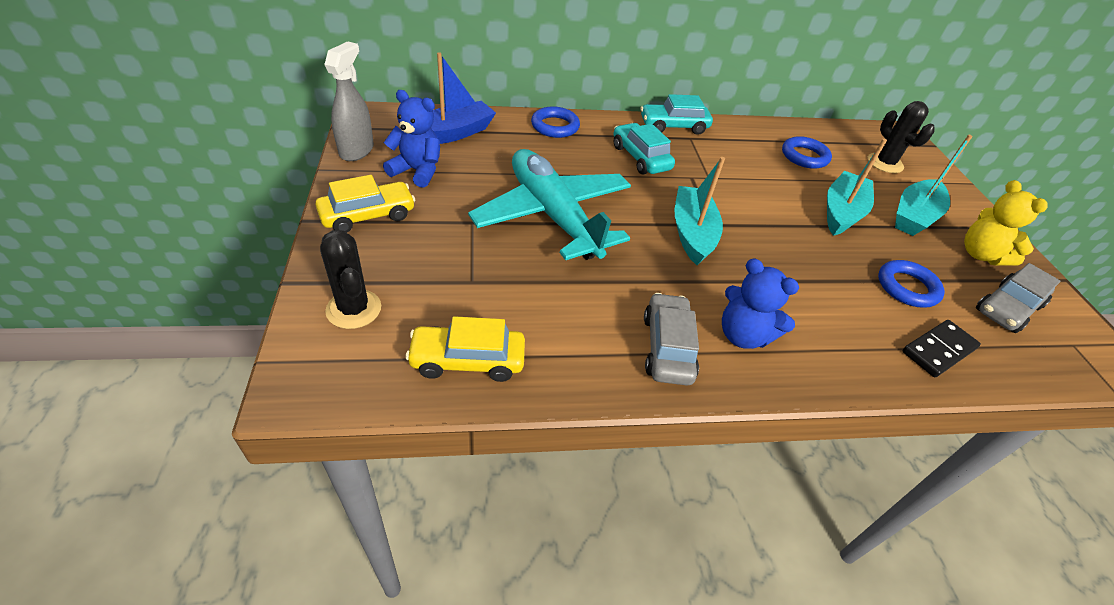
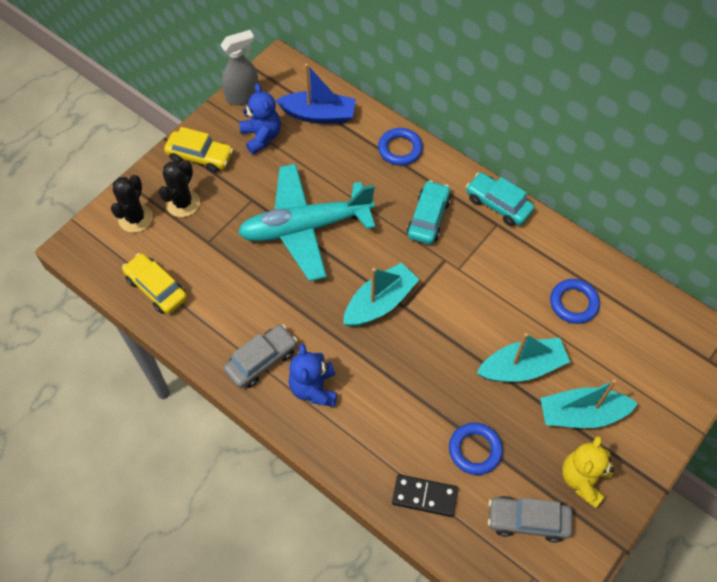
camera: 50 degrees right, 15 degrees up
(553, 215) = (305, 227): turquoise plane -> turquoise plane turned 120 degrees counterclockwise
(885, 163) = (643, 358): black cactus -> black cactus (183, 203)

